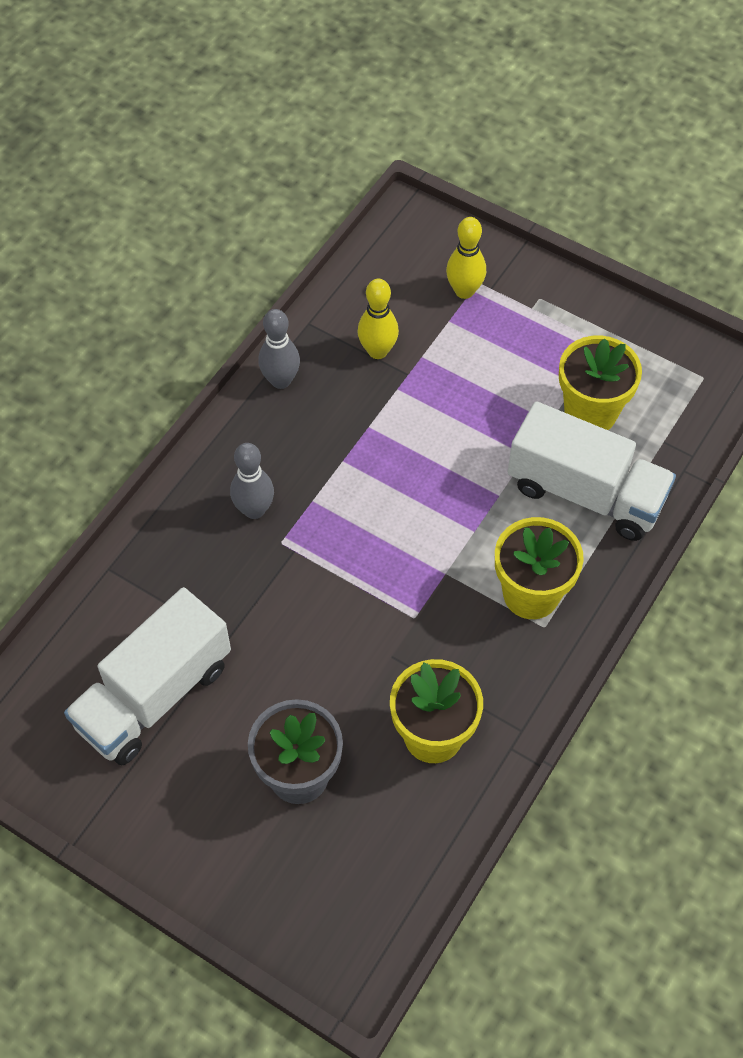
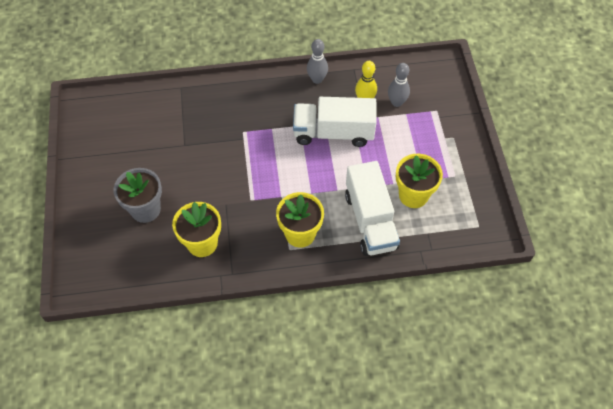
camera: 50 degrees right, 0 degrees up
(154, 695) = (140, 139): white truck -> white truck (333, 133)
(254, 510) = (249, 113): grey bowling pin -> grey bowling pin (396, 102)
(464, 291) = (427, 108): yellow bowling pin -> none

